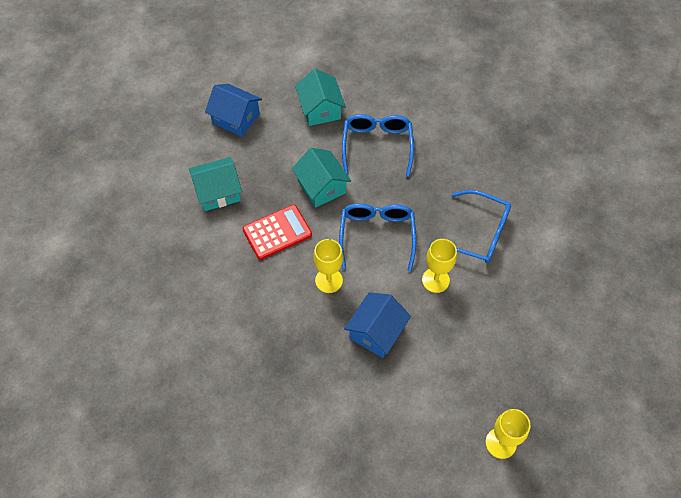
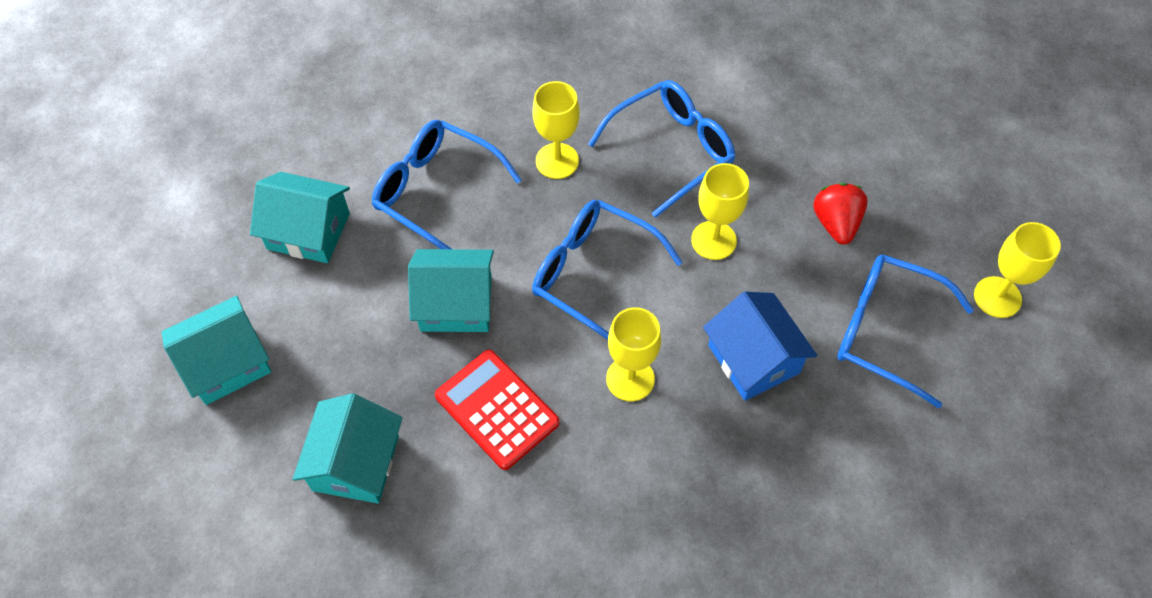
camera: 60 degrees left, 0 degrees up
(236, 118) = (226, 363): blue house -> turquoise house
(277, 232) = (496, 409): red calculator -> red calculator turned 45 degrees counterclockwise
(432, 186) = (557, 161): none -> yellow goblet
(437, 391) = (886, 331): none -> blue glasses
(489, 335) = (836, 223): none -> red strawberry

